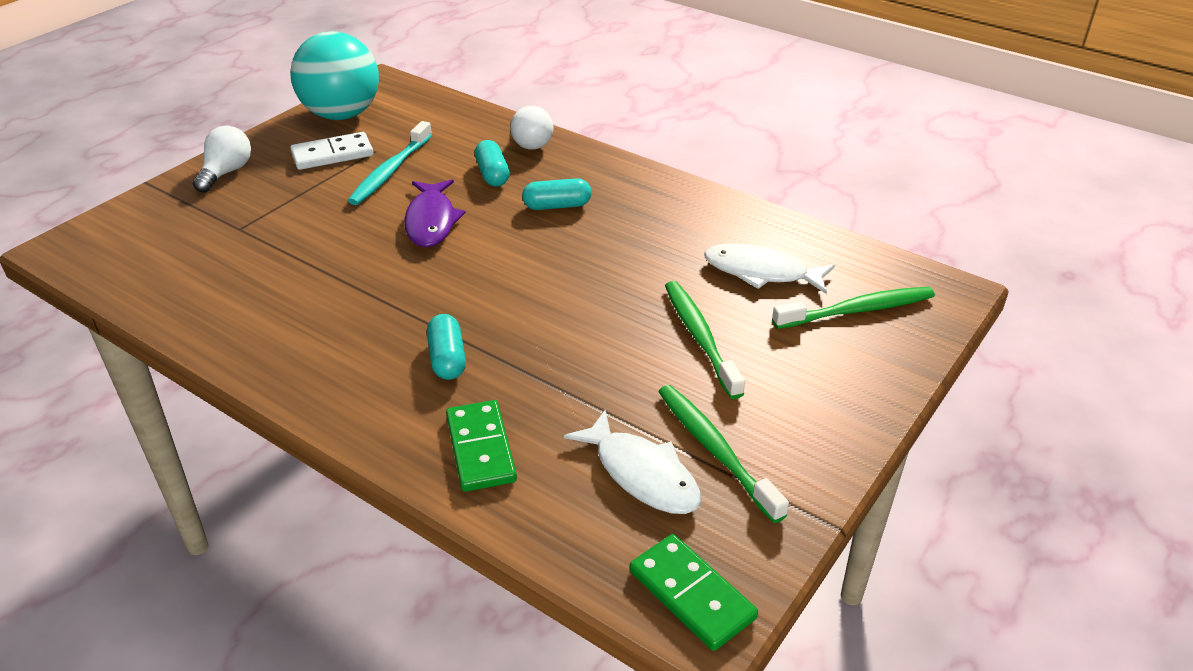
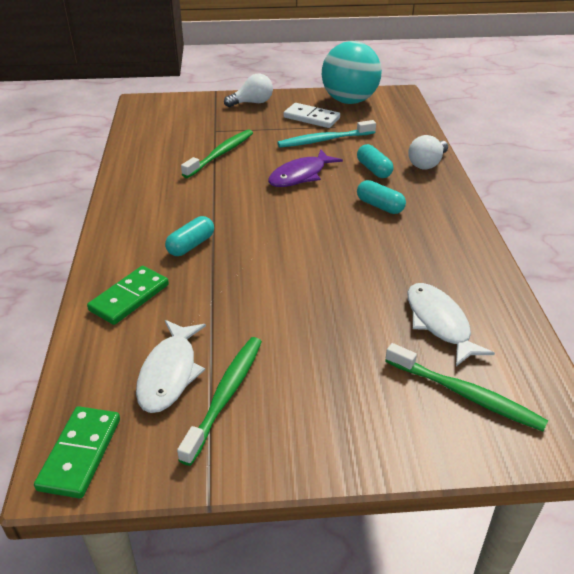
camera: 50 degrees right, 0 degrees up
(492, 174) = (374, 170): turquoise capsule -> turquoise capsule turned 60 degrees counterclockwise
(700, 337) = (330, 330): green toothbrush -> green toothbrush (220, 154)

